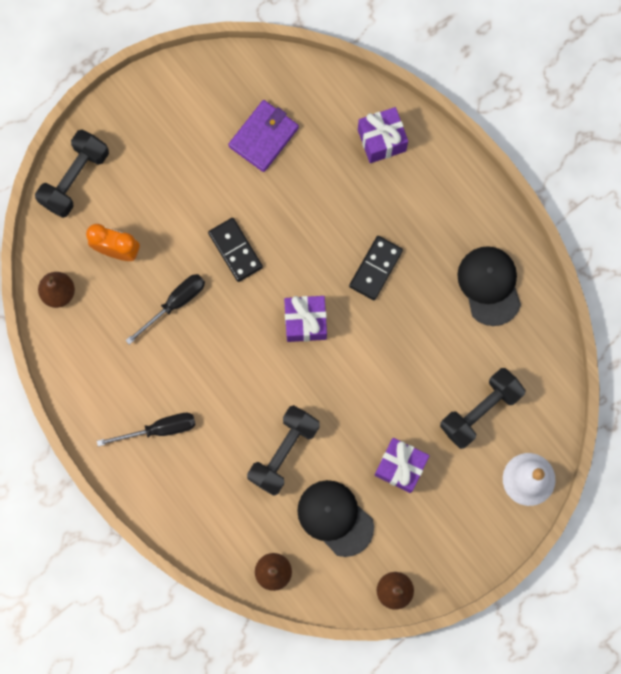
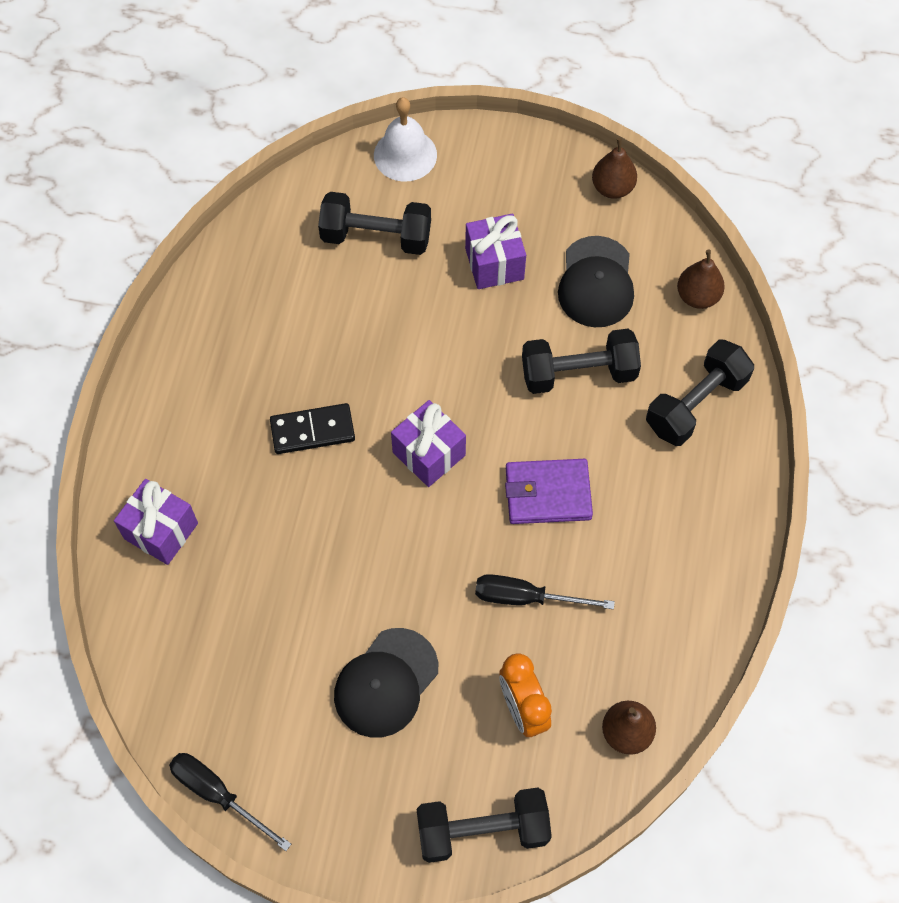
camera: 130 degrees left, 15 degrees down
(159, 429) = (668, 505): black screwdriver -> black screwdriver (218, 794)
(205, 503) = (695, 404): none -> black dumbbell
(235, 250) = (413, 583): black domino -> none
(263, 137) = (257, 657): purple wallet -> purple wallet (548, 494)
(489, 285) = (240, 316): black cap -> black cap (386, 683)

